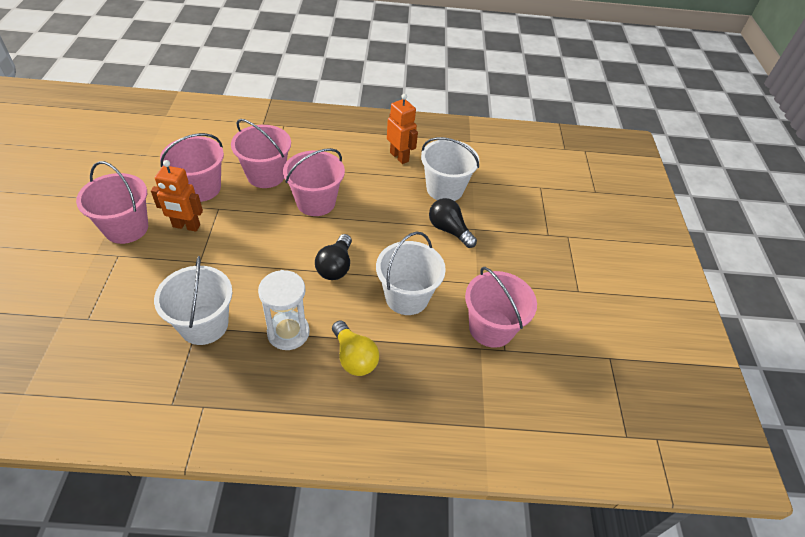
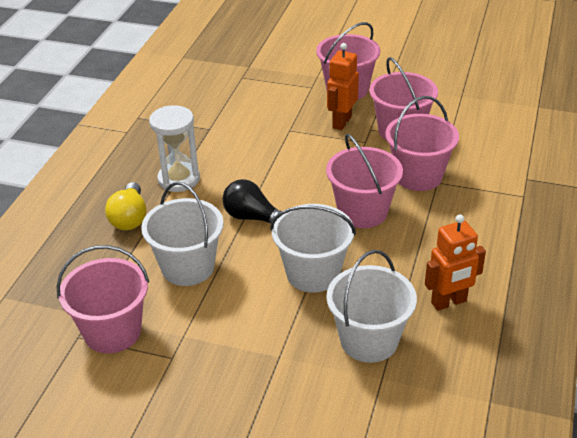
camera: 110 degrees right, 10 degrees down
(204, 325) = (210, 132): white bucket -> white bucket (313, 273)
(354, 357) = (129, 218): yellow light bulb -> yellow light bulb turned 75 degrees counterclockwise
(449, 230) = (284, 327): black light bulb -> none

